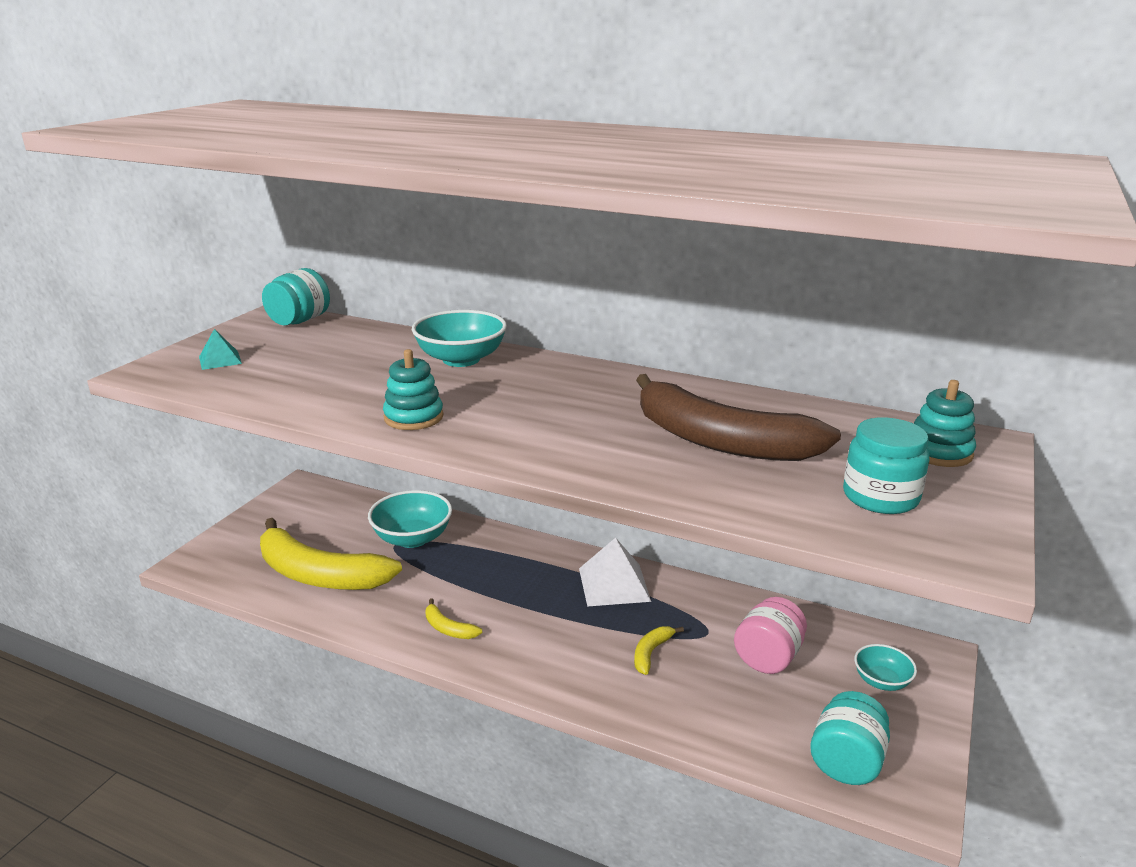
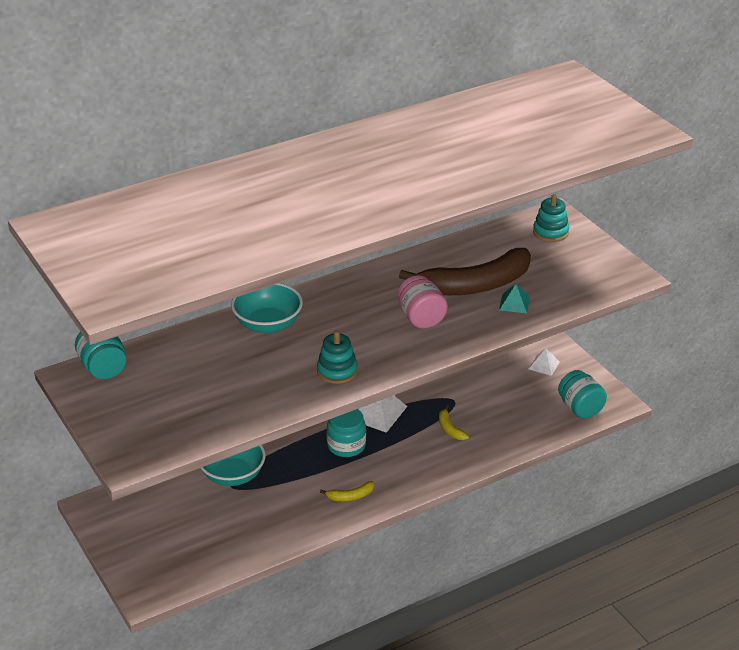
camera: 55 degrees left, 10 degrees up
(220, 360) = (145, 423): turquoise pyramid -> turquoise pyramid (514, 303)
(319, 575) = (231, 533): yellow banana -> none
(768, 657) = (493, 390): pink jar -> pink jar (421, 318)
(880, 497) = (570, 271): turquoise jar -> turquoise jar (346, 446)
(881, 681) = (544, 365): turquoise bowl -> white pyramid

